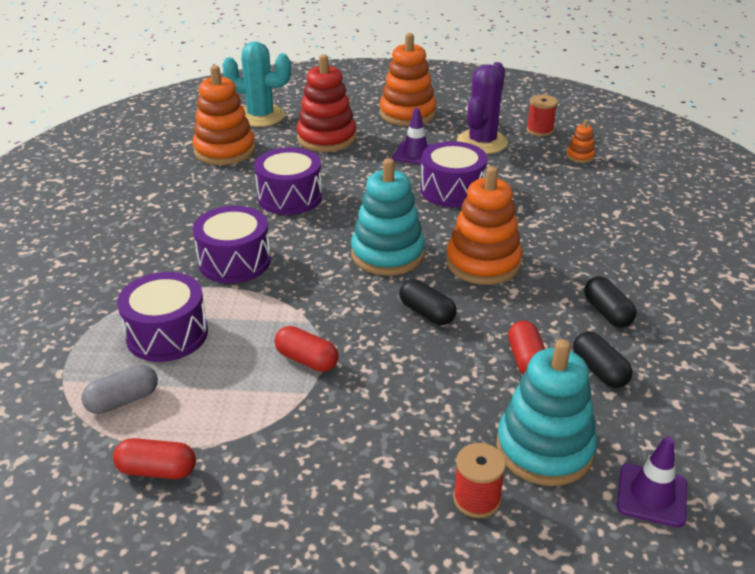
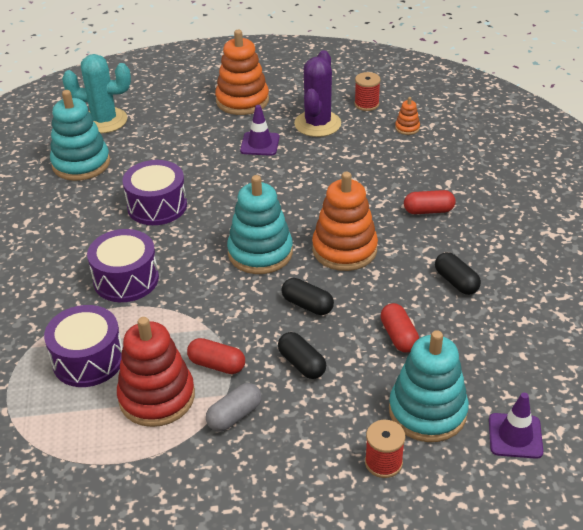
camera: 10 degrees left, 5 degrees up
(123, 400) = (70, 427): grey capsule -> grey capsule (234, 415)
(157, 470) = (120, 483): red capsule -> red capsule (428, 211)
(224, 151) = (81, 164): orange stacking toy -> turquoise stacking toy
(326, 138) = (174, 137): red stacking toy -> red stacking toy (157, 397)
(452, 190) = (302, 179): purple drum -> none
(599, 370) = (458, 336): black capsule -> black capsule (302, 364)

